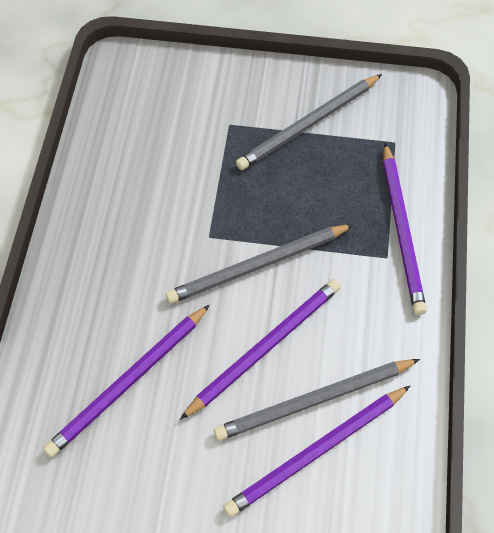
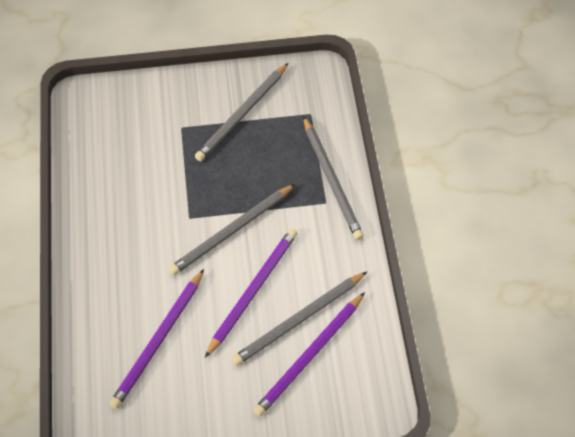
camera: 15 degrees left, 0 degrees up
(402, 231) = (332, 180): purple pencil -> grey pencil

